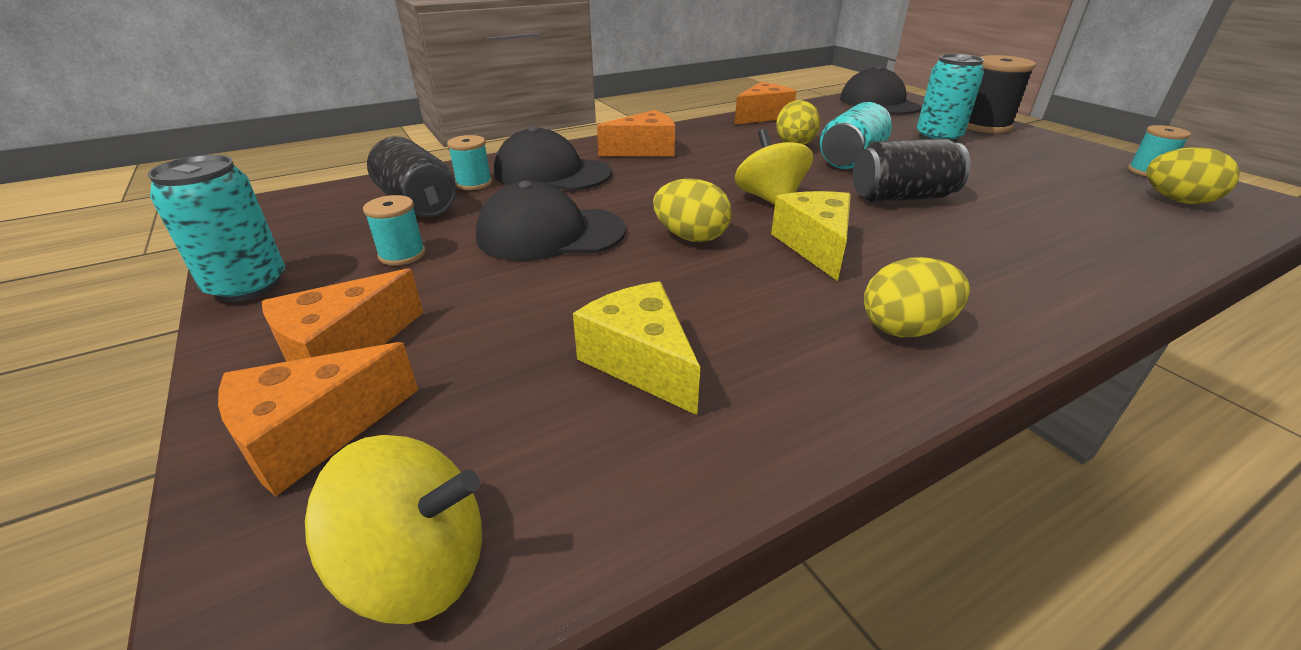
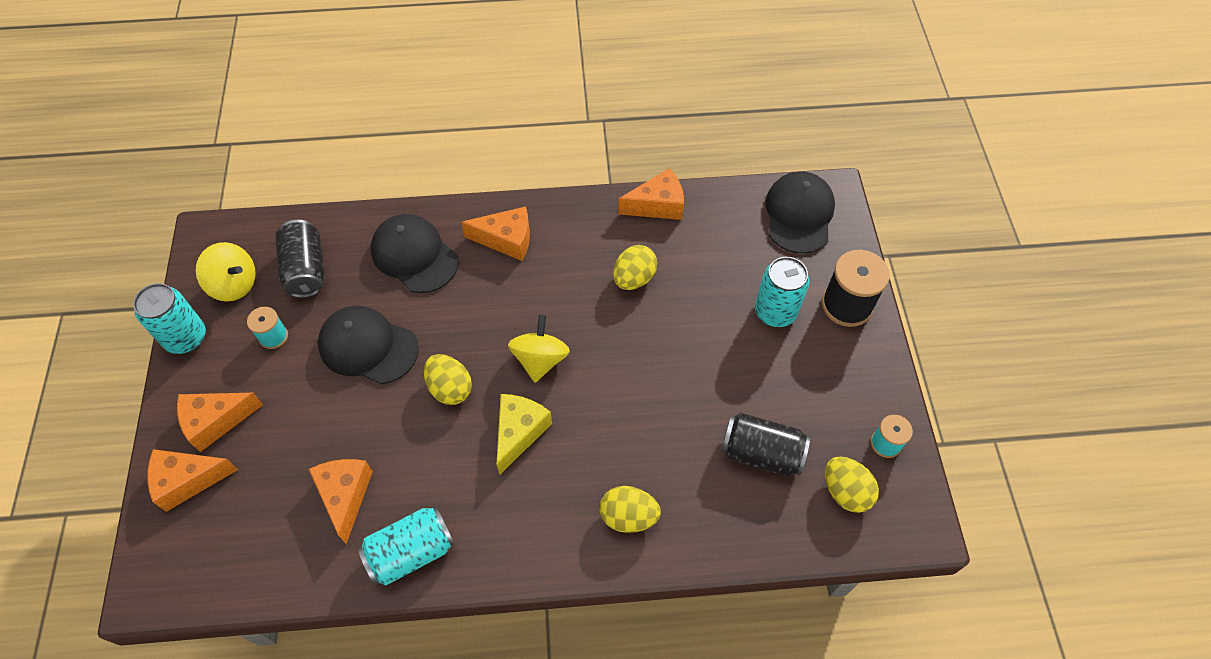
camera: 25 degrees right, 25 degrees up
(419, 566) = (204, 571): yellow spinning top -> yellow spinning top (234, 284)
(474, 183) = (354, 251): turquoise spool -> none
(641, 361) = (345, 495): yellow cheese -> orange cheese
(851, 159) = (659, 321): turquoise can -> turquoise can (411, 552)
(902, 197) = (637, 397): black can -> black can (761, 453)
(905, 328) = (496, 533): yellow egg -> yellow egg (628, 516)

